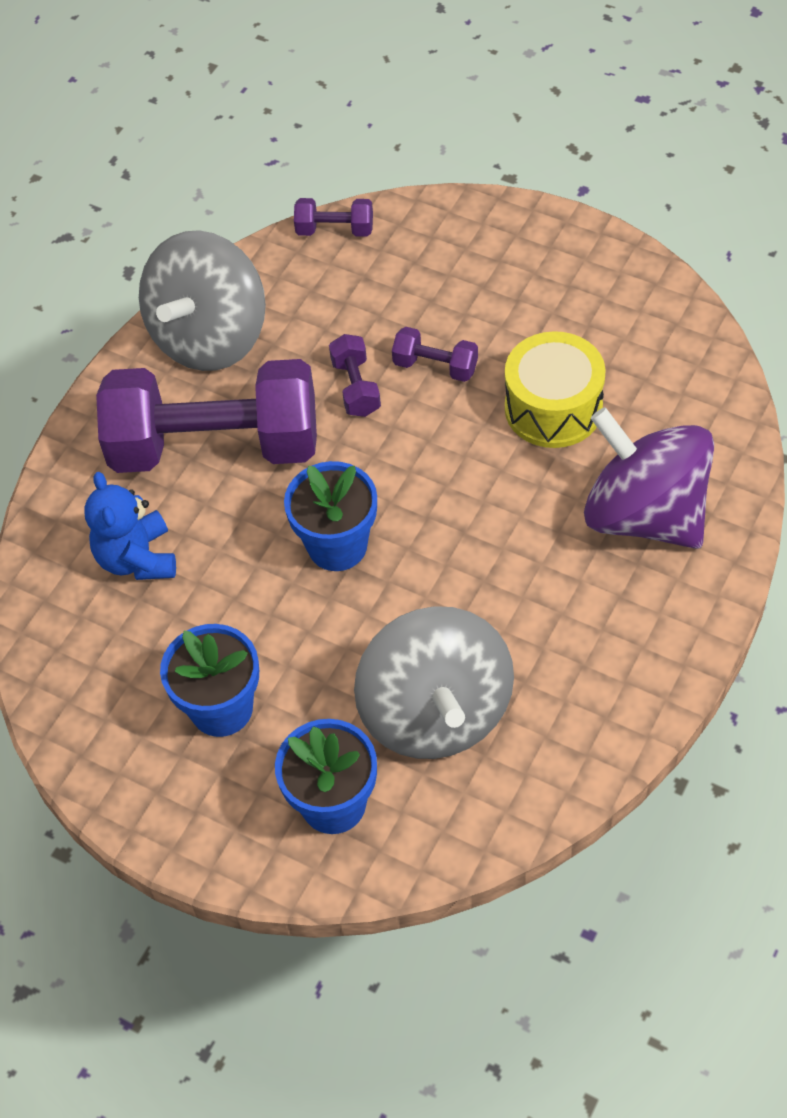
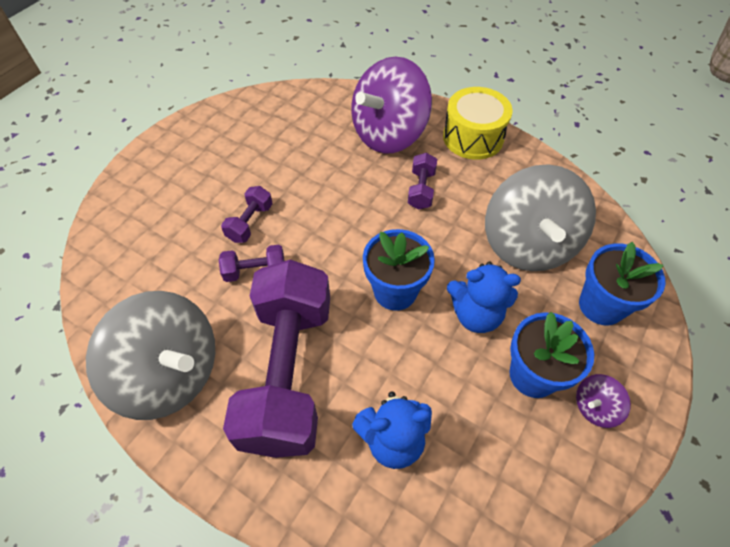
camera: 90 degrees left, 0 degrees up
(179, 777) = (594, 407): none -> purple spinning top
(308, 642) = (476, 314): none -> blue teddy bear
(335, 230) = (93, 275): purple dumbbell -> purple dumbbell (421, 190)
(436, 712) = (527, 244): grey spinning top -> grey spinning top turned 105 degrees clockwise
(553, 408) = (302, 166): yellow drum -> yellow drum (473, 137)

